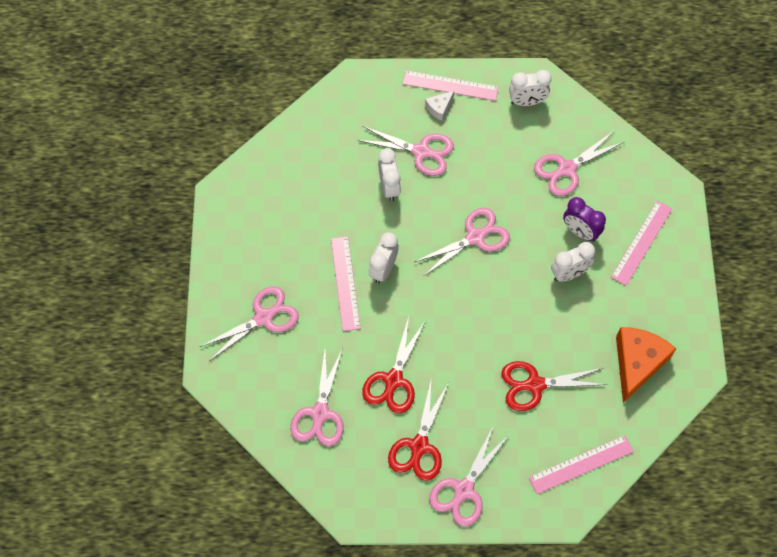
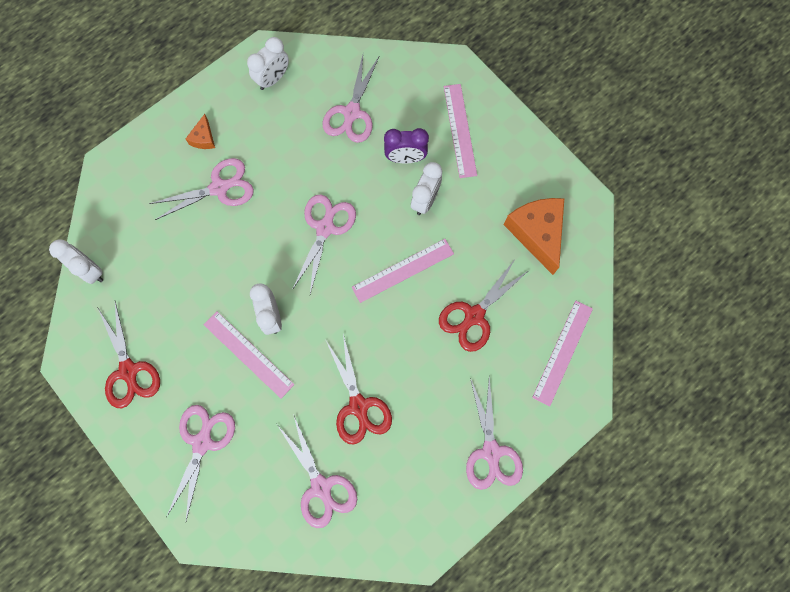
camera: 40 degrees left, 10 degrees up
(389, 187) = (217, 240): white clock -> white clock (90, 270)
(419, 446) = (426, 445): red scissors -> red scissors (128, 371)
(439, 108) = (203, 138): white cheese -> orange cheese
(450, 85) = (197, 111): pink ruler -> pink ruler (402, 270)

